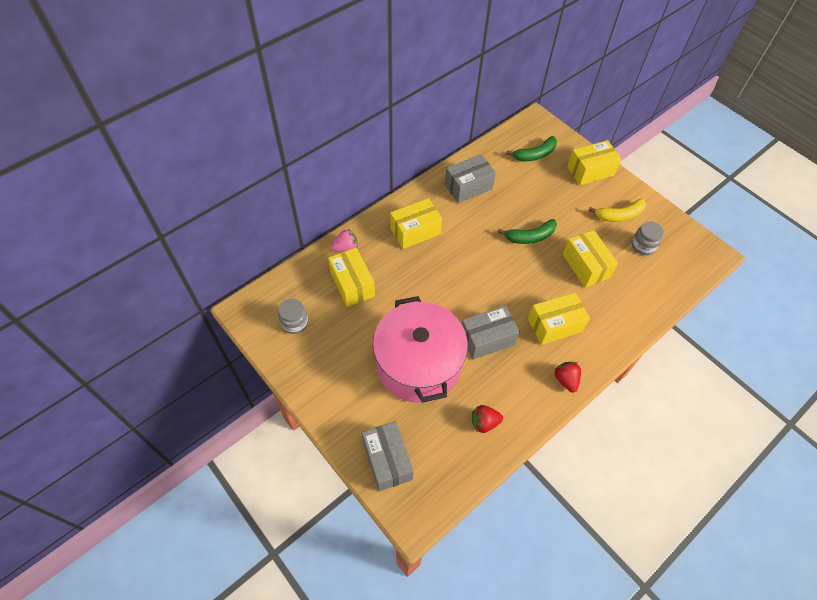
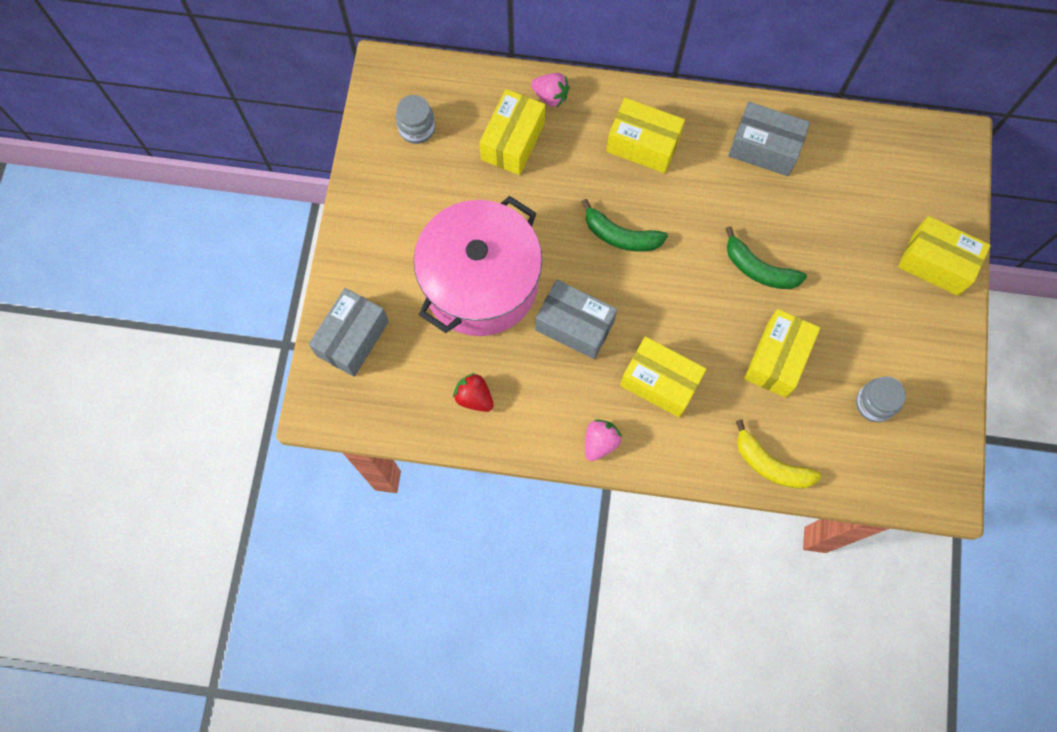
camera: 50 degrees right, 15 degrees up
(534, 154) = (894, 182): green banana -> green banana (620, 235)
(566, 380) = (600, 442): red strawberry -> pink strawberry
(619, 215) = (896, 345): yellow banana -> yellow banana (770, 464)

